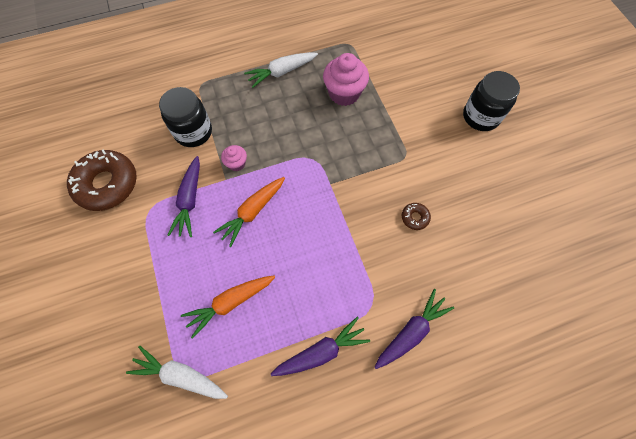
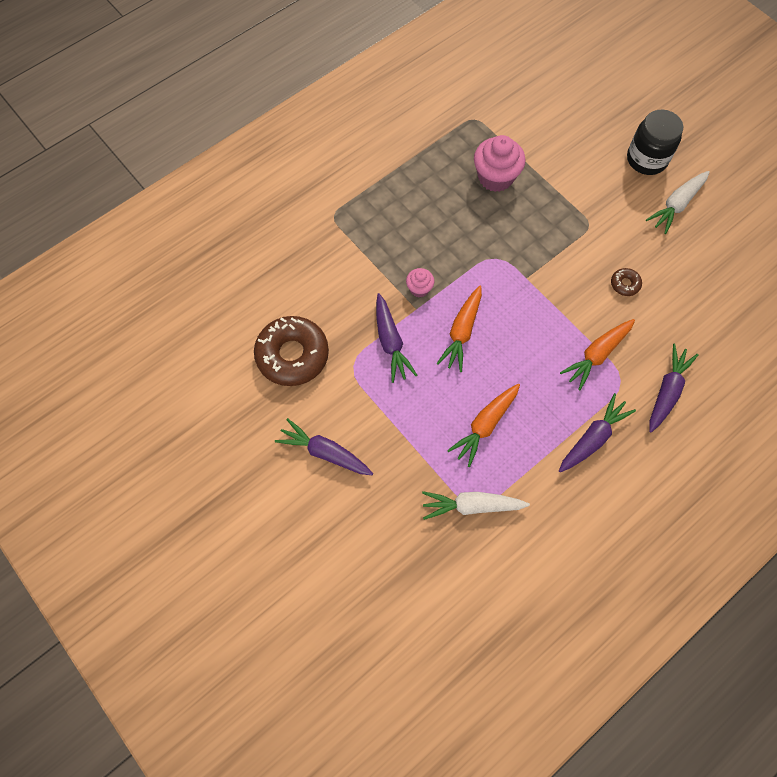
camera: 20 degrees left, 0 degrees up
(85, 276) = (325, 452): none -> purple carrot
(193, 132) = (355, 270): black jar -> none
(281, 72) = (416, 174): white carrot -> white carrot (676, 205)
(361, 273) = (597, 355): none -> orange carrot

